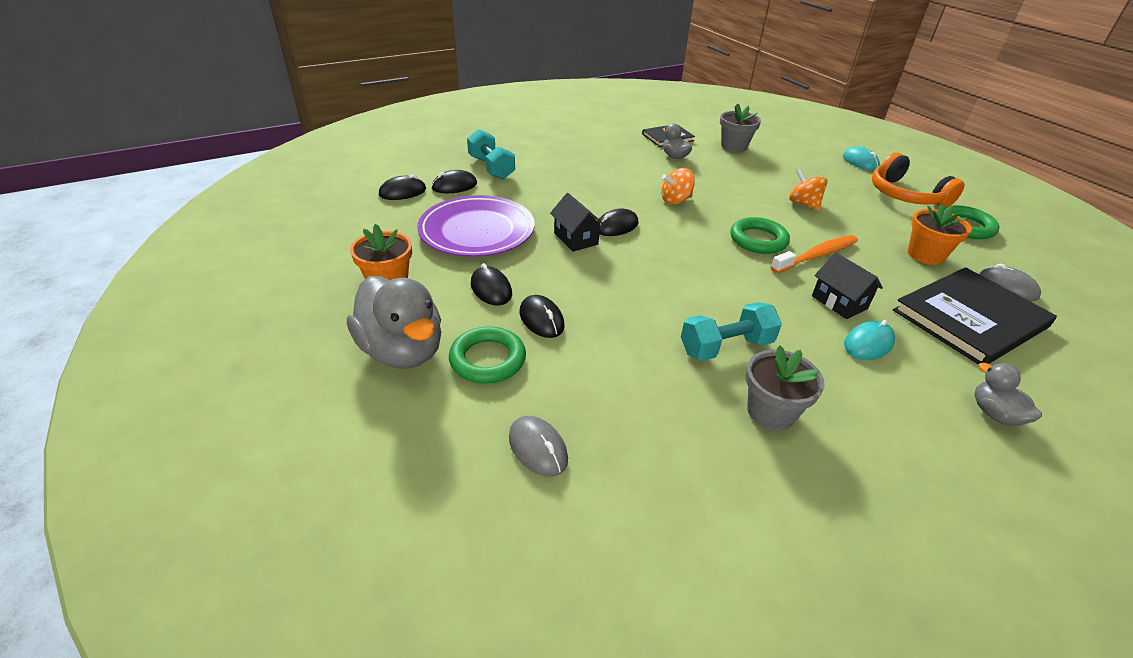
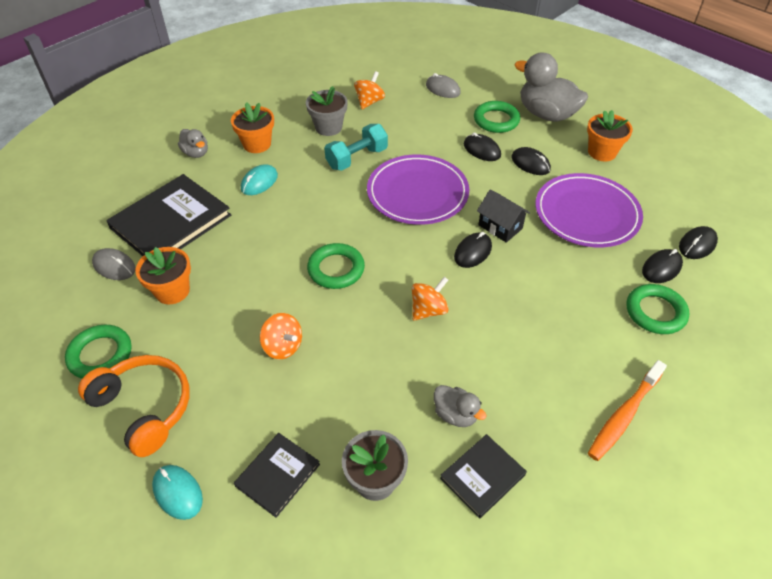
camera: 165 degrees right, 10 degrees up
(491, 168) = (655, 312): turquoise dumbbell -> green ring
(653, 286) = (417, 193): none -> purple plate
(690, 452) = (369, 102): none -> orange spinning top
(796, 157) = (277, 475): none -> black book
(816, 255) = (281, 262): orange toothbrush -> orange toothbrush (623, 415)
(839, 302) = (272, 213): black house -> none
(892, 407) = (257, 144): none -> orange flower pot

